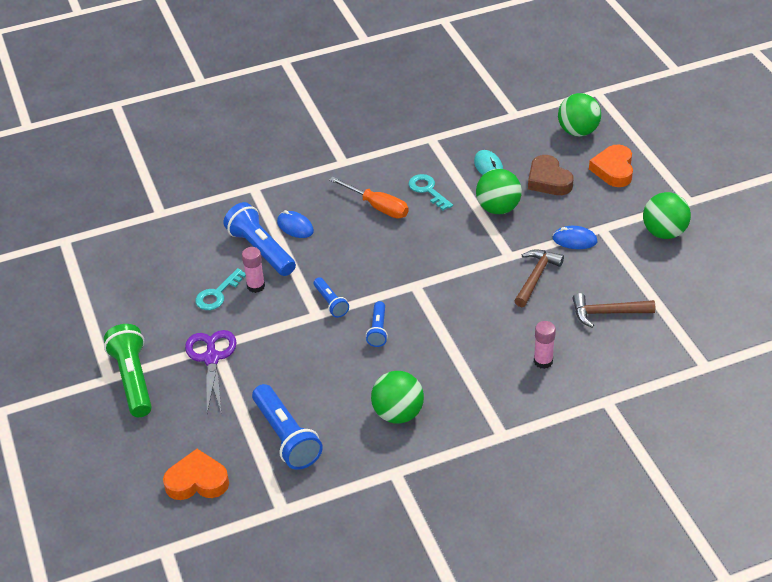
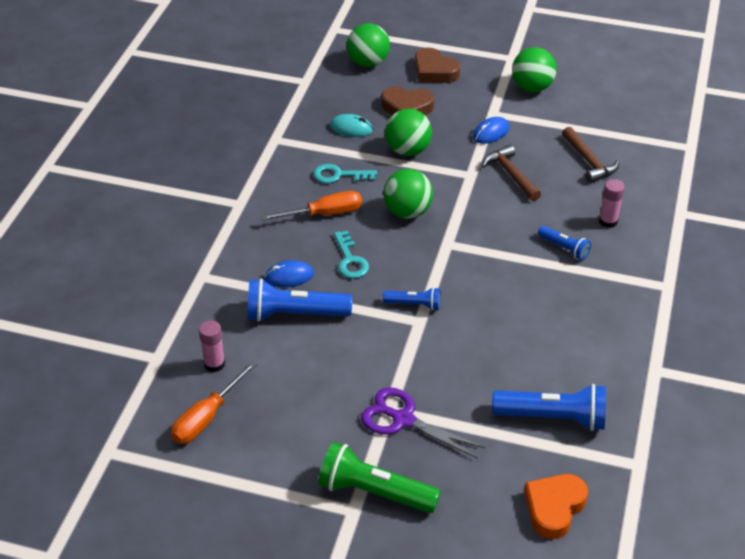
camera: 55 degrees left, 0 degrees up
(129, 265) = (207, 417): none -> orange screwdriver
(218, 294) = (321, 373): turquoise key -> turquoise key (350, 260)
(256, 286) = (339, 342): pink glue stick -> pink glue stick (214, 364)
(378, 330) = (478, 293): blue flashlight -> blue flashlight (564, 248)
(398, 413) = (589, 333): green ball -> green ball (407, 212)
(607, 313) = (589, 161): brown hammer -> brown hammer turned 60 degrees counterclockwise
(613, 170) = (434, 71): orange heart -> brown heart

